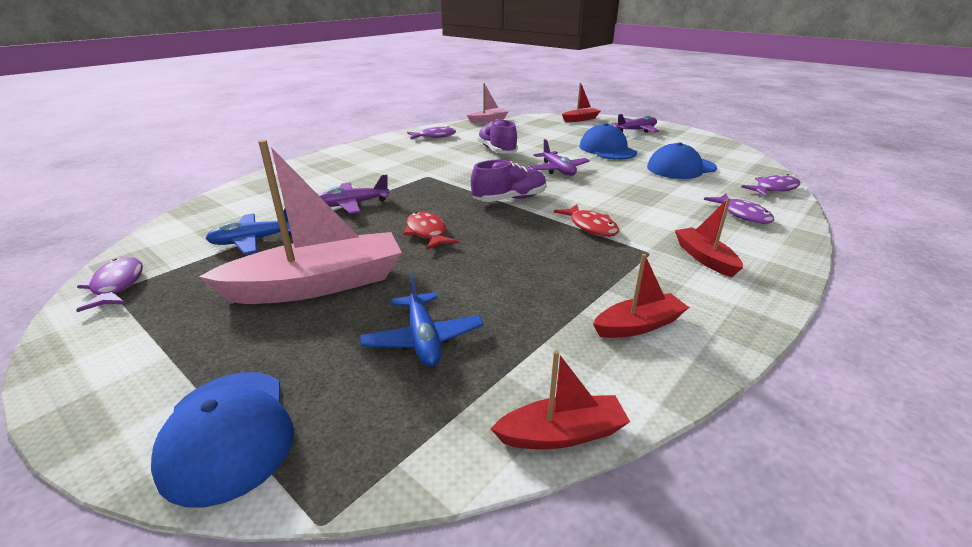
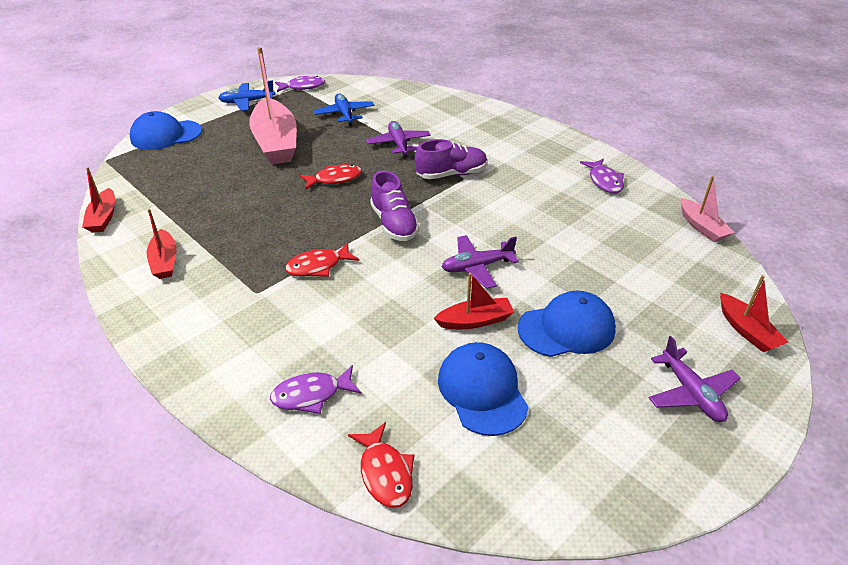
camera: 95 degrees right, 10 degrees up
(423, 339) = (201, 179): blue plane -> blue plane (247, 102)
(496, 150) = (551, 225): purple shoe -> purple shoe (451, 174)
(704, 258) = (232, 325): red boat -> red boat (475, 321)
(773, 189) = (385, 473): purple fish -> red fish

